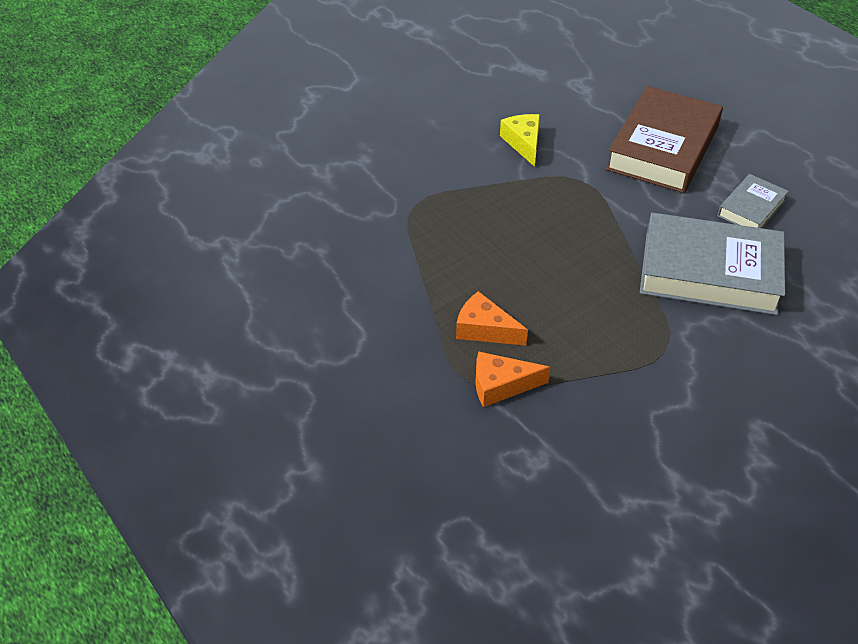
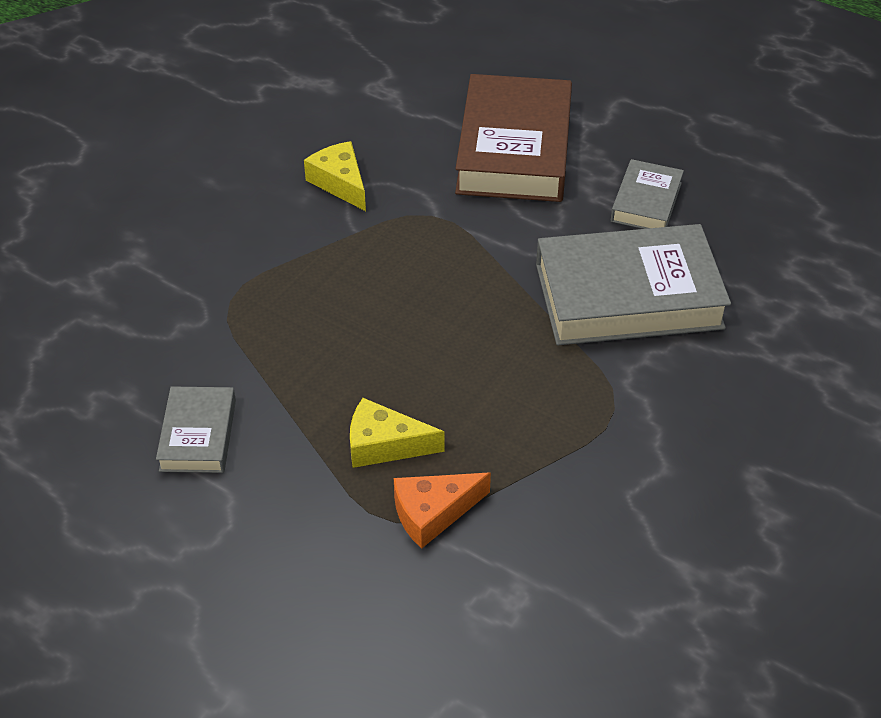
camera: 20 degrees left, 0 degrees up
(358, 288) = (198, 435): none -> grey book
(484, 329) = (384, 445): orange cheese -> yellow cheese

